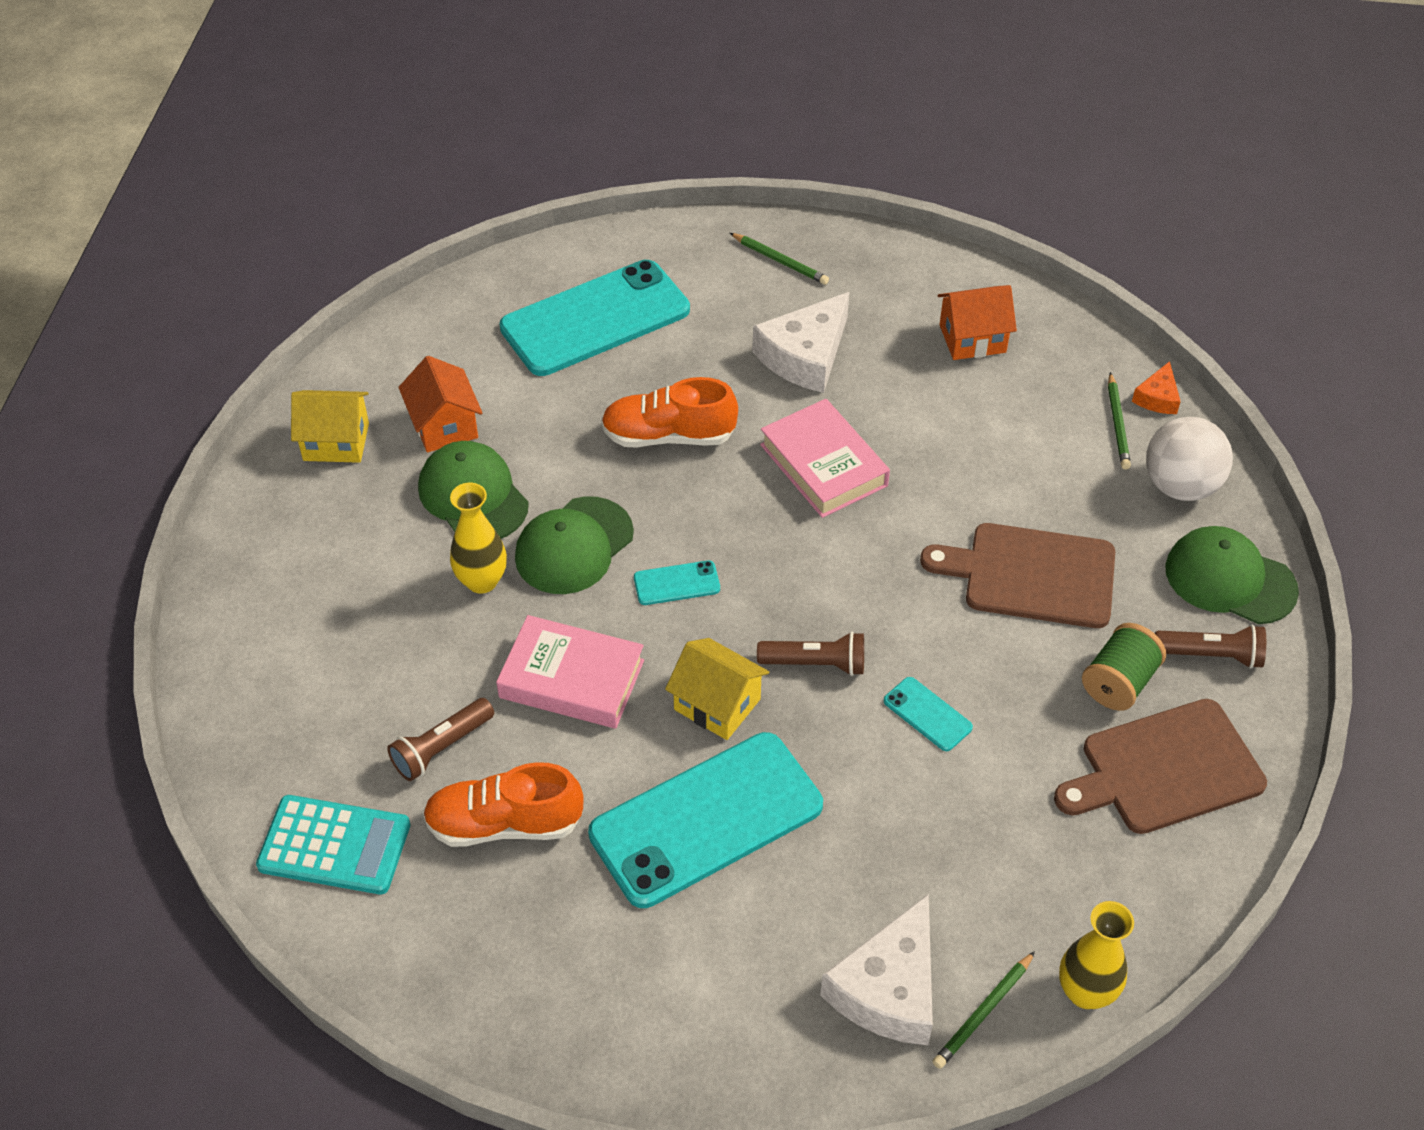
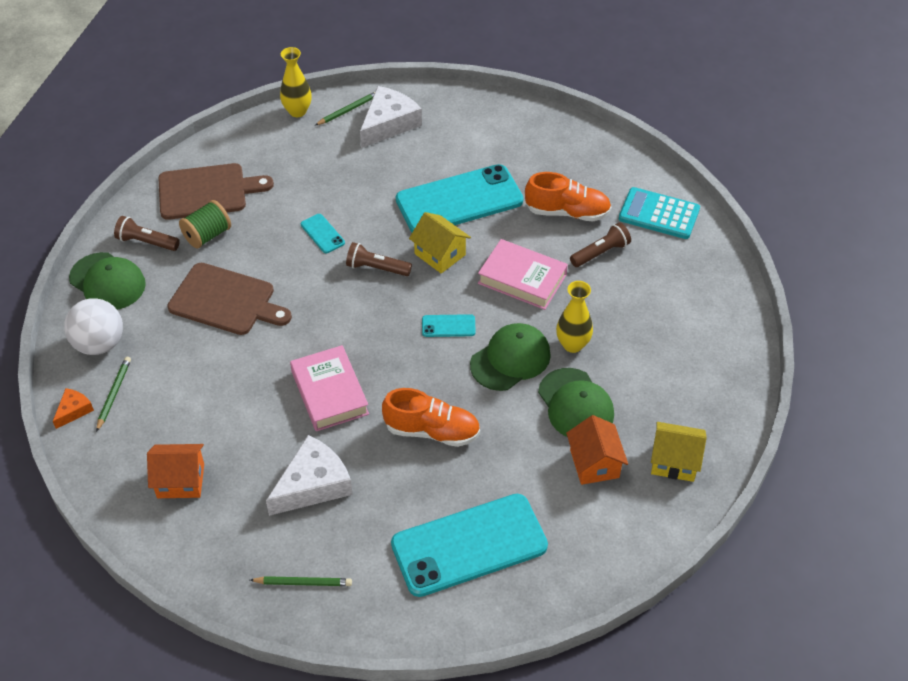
camera: 170 degrees left, 0 degrees up
(780, 261) = (303, 583): green pencil -> green pencil turned 135 degrees clockwise

